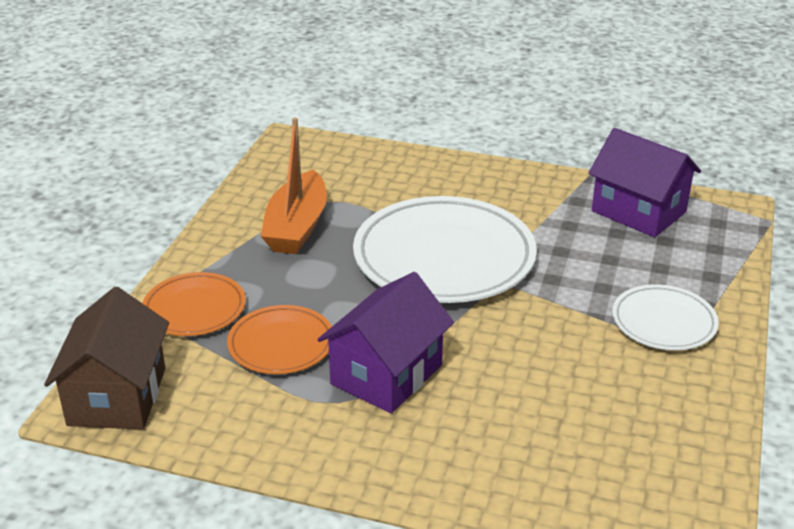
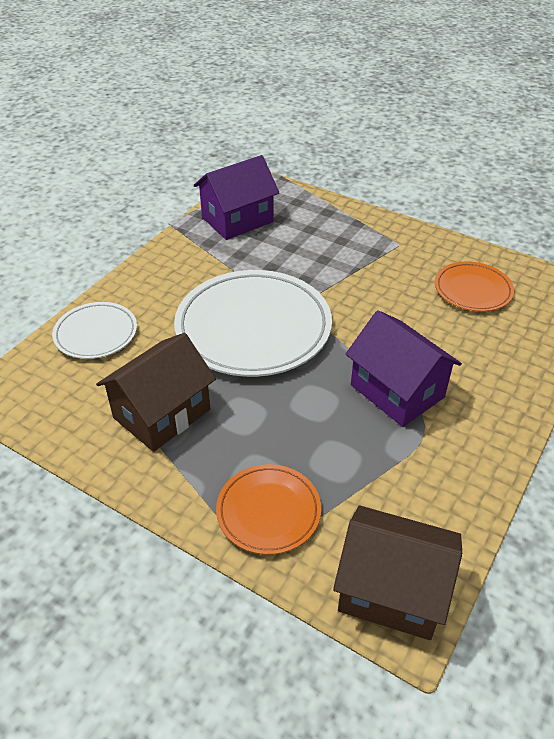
camera: 75 degrees left, 10 degrees up
(281, 344) = (342, 451): orange plate -> orange plate (472, 290)
(297, 227) = (162, 413): orange boat -> brown house
(663, 322) = (370, 244): white plate -> white plate (96, 334)

